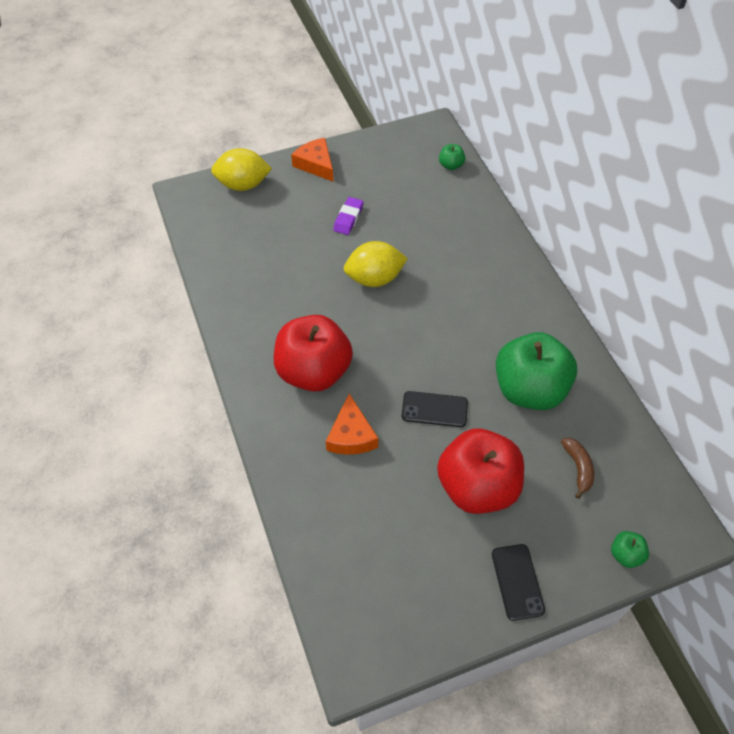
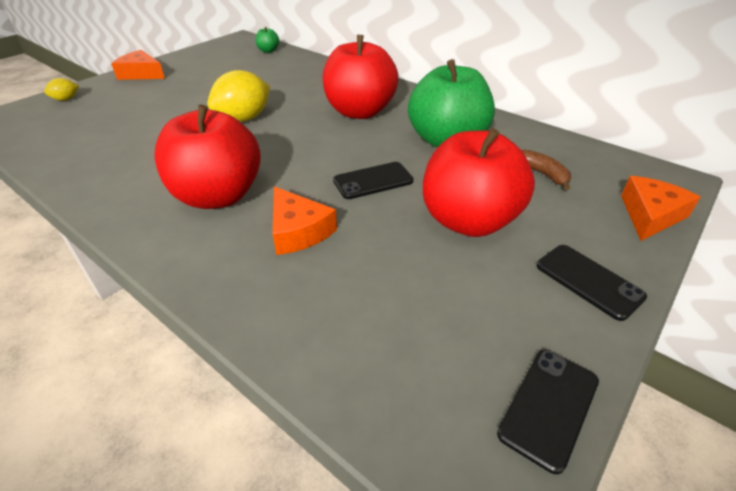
camera: 30 degrees left, 15 degrees down
(243, 185) = (66, 99): yellow lemon -> yellow lemon, size x0.48
(348, 218) = (193, 93): purple eraser -> none
(415, 641) = (549, 406): none -> black phone
(479, 312) = (359, 112): none -> red apple
(625, 554) = (650, 215): green apple -> orange cheese

